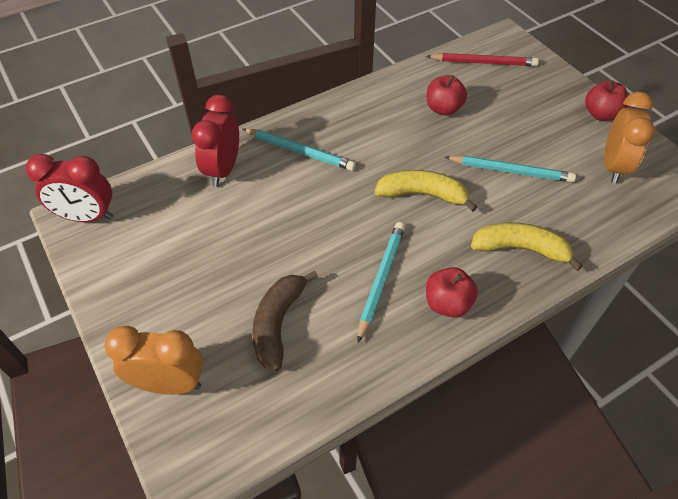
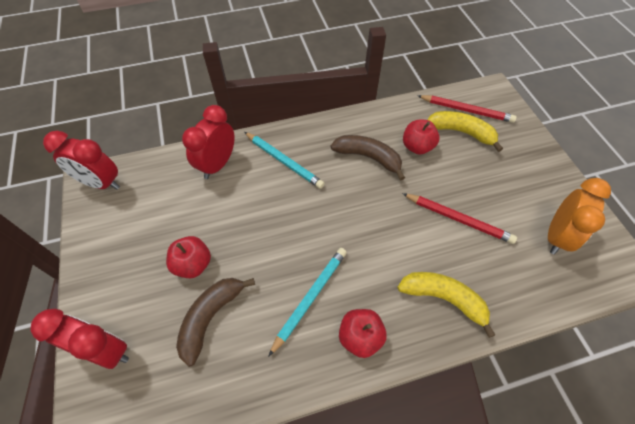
camera: 15 degrees right, 5 degrees up
(169, 384) = (105, 350): orange clock -> red clock
(394, 129) = (368, 157): none -> brown banana
(422, 194) = (372, 224): yellow banana -> yellow banana (461, 132)
(511, 171) = (458, 219): turquoise pencil -> red pencil
(601, 114) = (559, 181): red apple -> red apple (193, 264)

